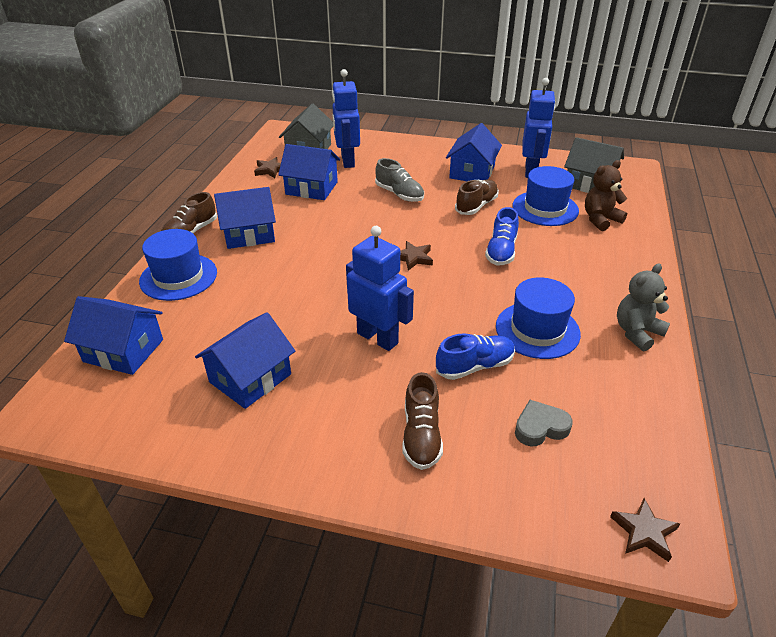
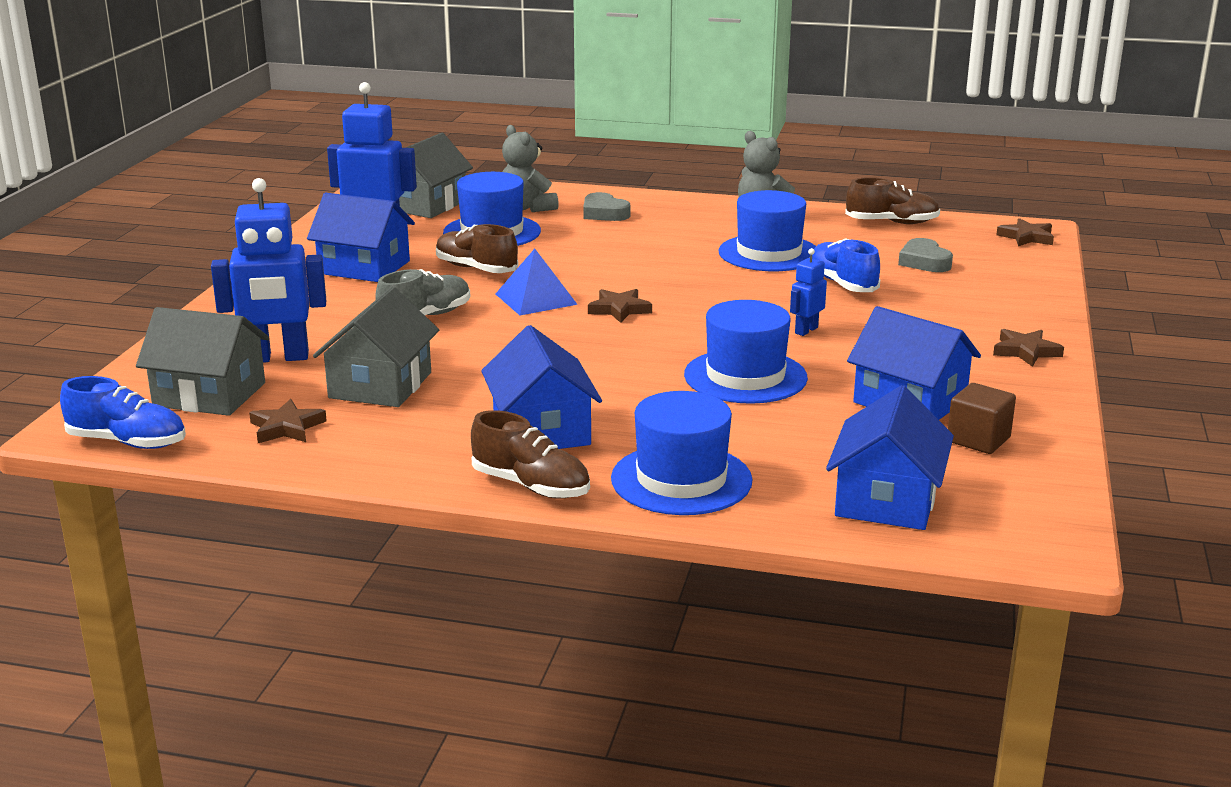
camera: 90 degrees left, 15 degrees down
(183, 405) = (978, 440): none -> brown cube
(303, 305) = (745, 376): none -> blue hat
(311, 188) = (380, 385): blue house -> grey house
(329, 464) = (1025, 351): none -> brown star
(378, 338) = (806, 330): blue robot -> blue robot, size x0.49
(421, 435) = (961, 310): brown shoe -> brown shoe (891, 223)
(429, 227) = (535, 299): none -> blue pyramid
(501, 251) = (602, 261): blue shoe -> blue shoe (127, 442)
(600, 219) = (527, 208): brown teddy bear -> grey teddy bear
(603, 251) = (604, 213): none -> grey heart

